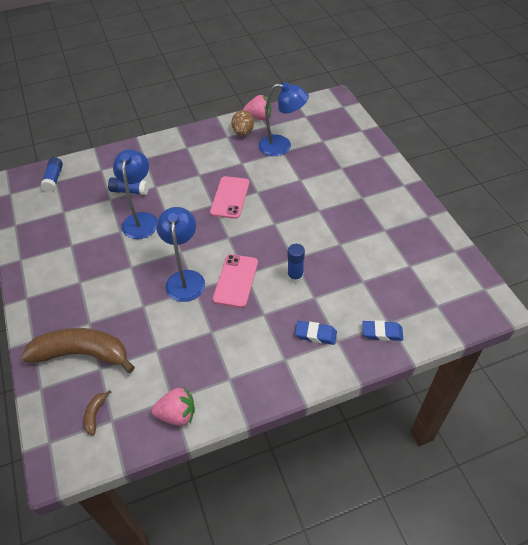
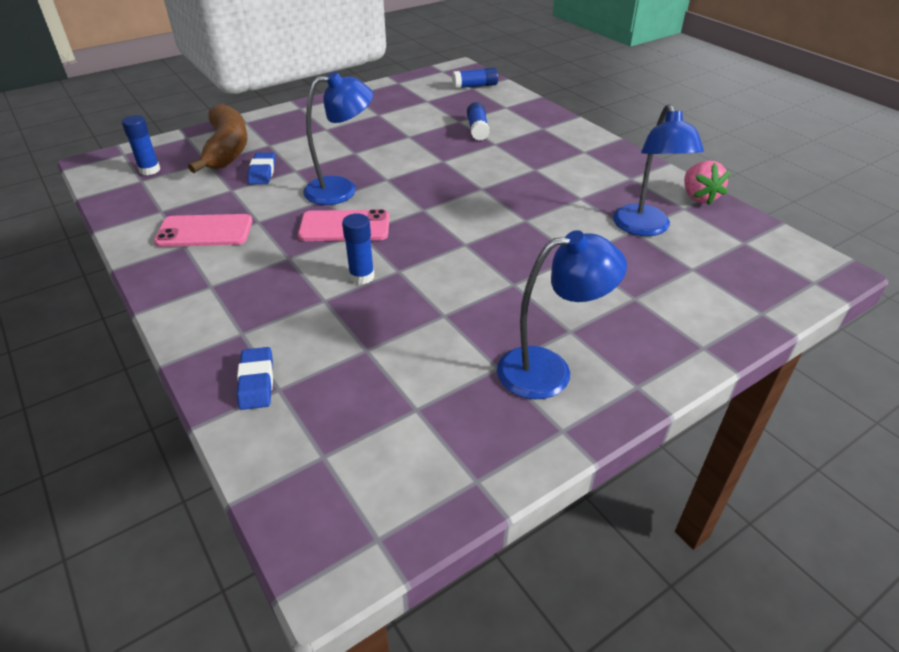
camera: 75 degrees right, 10 degrees down
(95, 414) = (149, 170): brown banana -> blue glue stick
(141, 219) = (432, 145): blue lamp -> blue lamp (549, 370)
(177, 414) = (139, 217): pink strawberry -> none
(230, 197) = (501, 199): pink phone -> pink phone (204, 231)
(243, 132) = (650, 189): brown egg -> none
(315, 334) = (253, 309): blue eraser -> blue eraser (262, 172)

